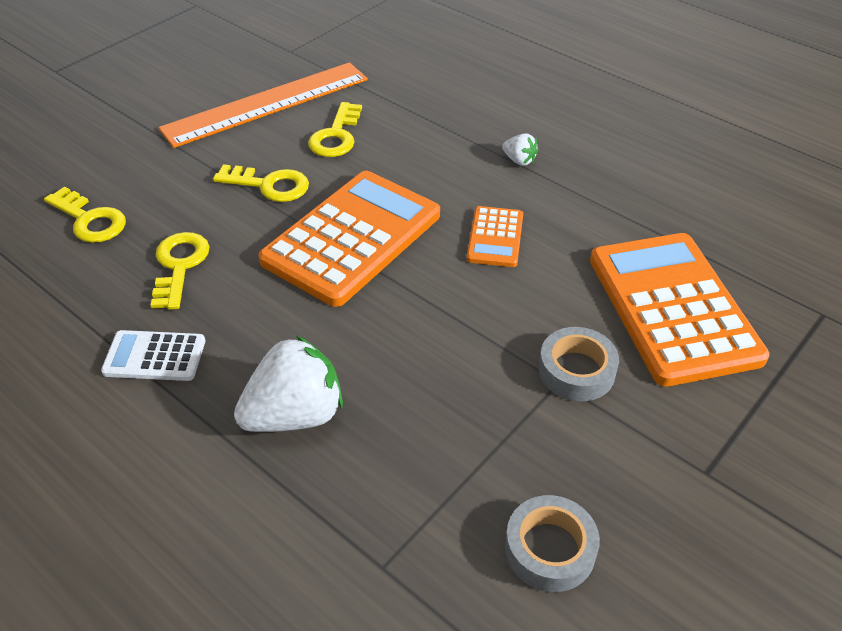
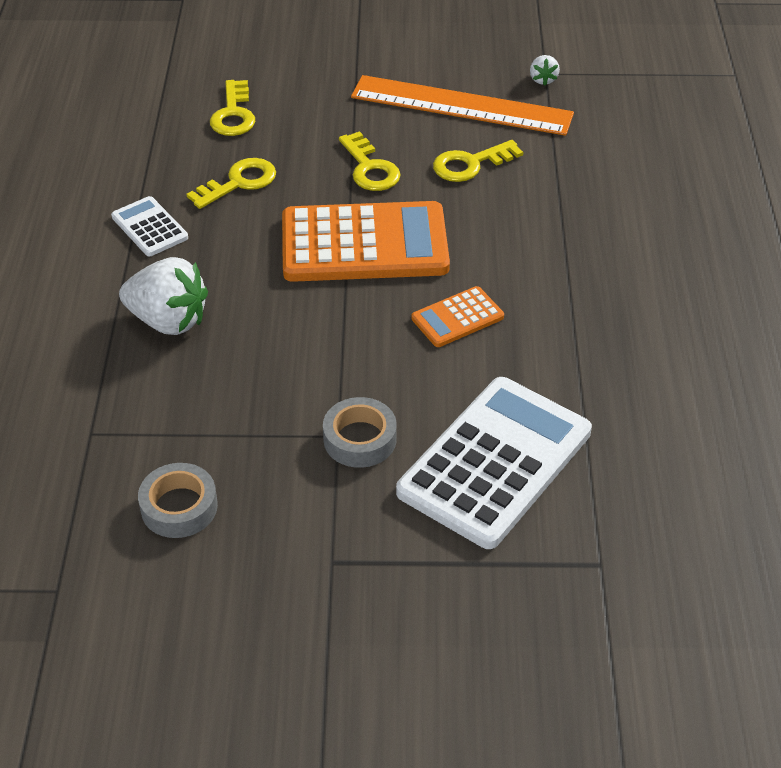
camera: 50 degrees right, 0 degrees up
(519, 160) = (573, 279): white strawberry -> white strawberry (543, 80)
(673, 308) = (495, 462): orange calculator -> white calculator

